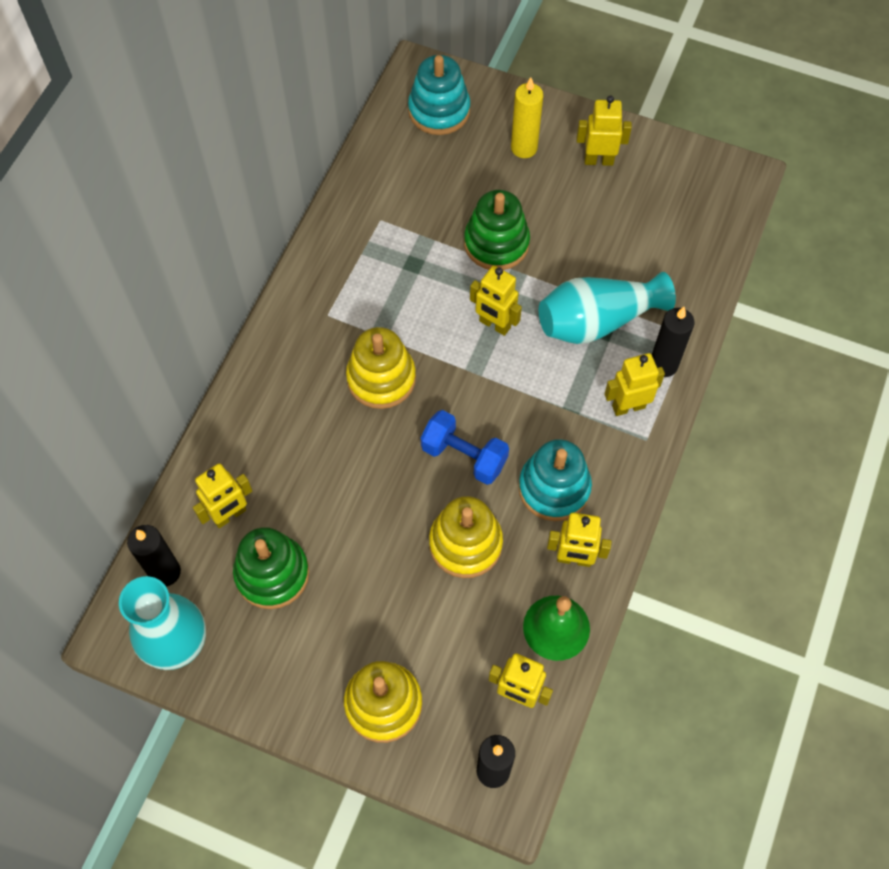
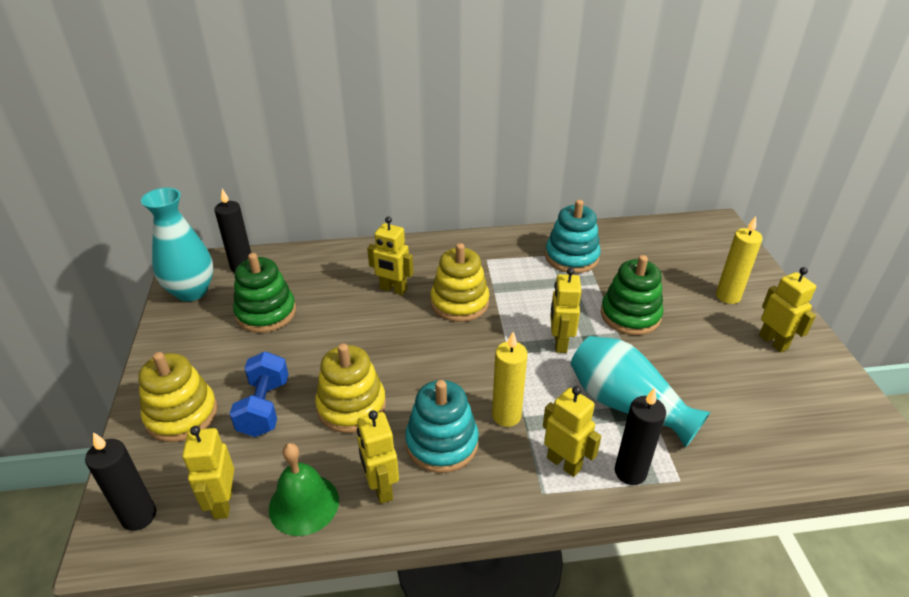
camera: 60 degrees right, 25 degrees down
(229, 515) = (300, 277): yellow robot -> yellow robot (393, 289)
(439, 110) = (701, 244): turquoise stacking toy -> turquoise stacking toy (571, 257)
(464, 456) = (429, 373): blue dumbbell -> blue dumbbell (264, 407)
(554, 420) = (506, 416): none -> yellow candle

